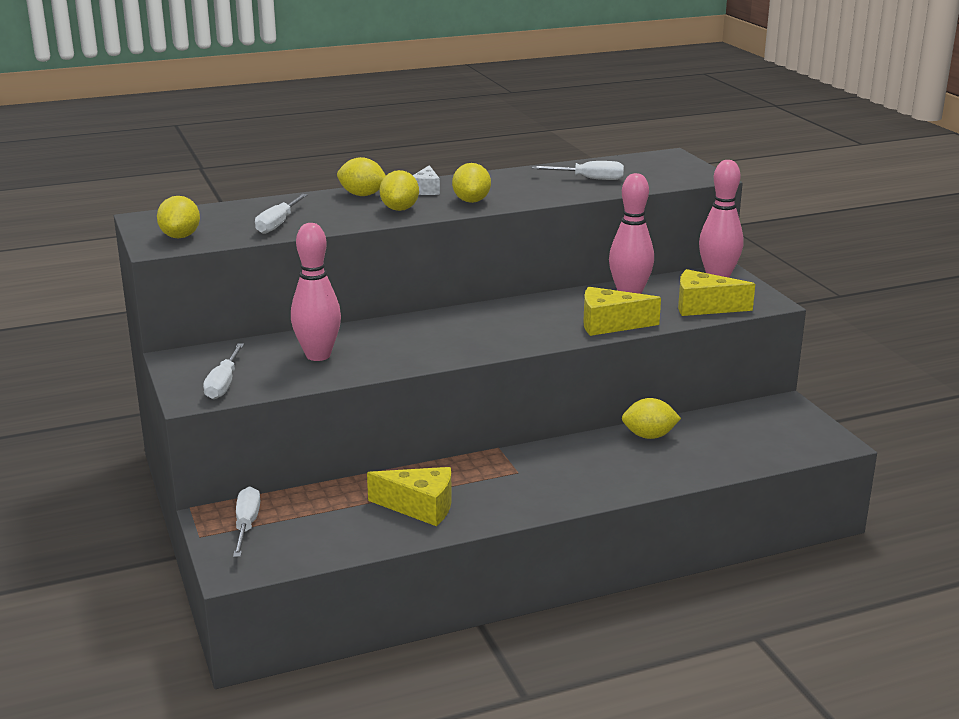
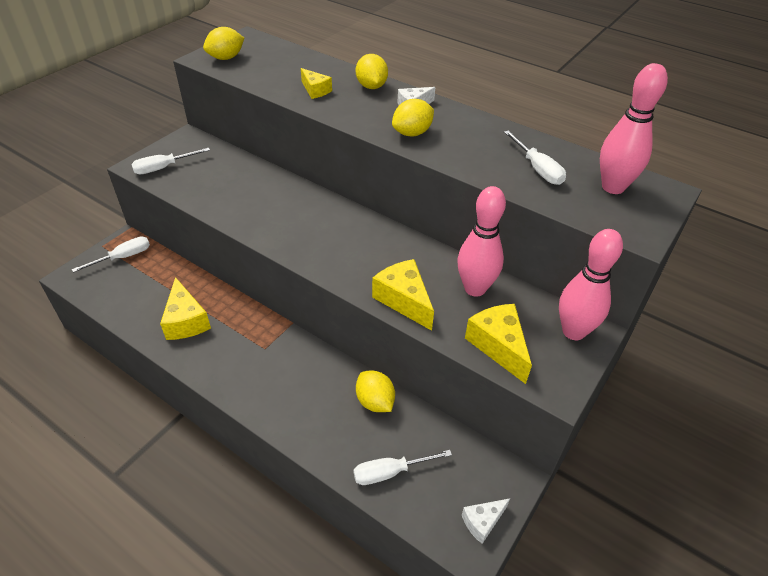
camera: 55 degrees right, 20 degrees up
(278, 224) = (280, 79): white screwdriver -> white screwdriver (390, 472)
(318, 355) = (230, 184): pink bowling pin -> pink bowling pin (613, 187)
(329, 216) = (315, 90): none -> yellow cheese
(400, 209) = (359, 111): yellow lemon -> none
(815, 430) = (482, 522): none -> white cheese

